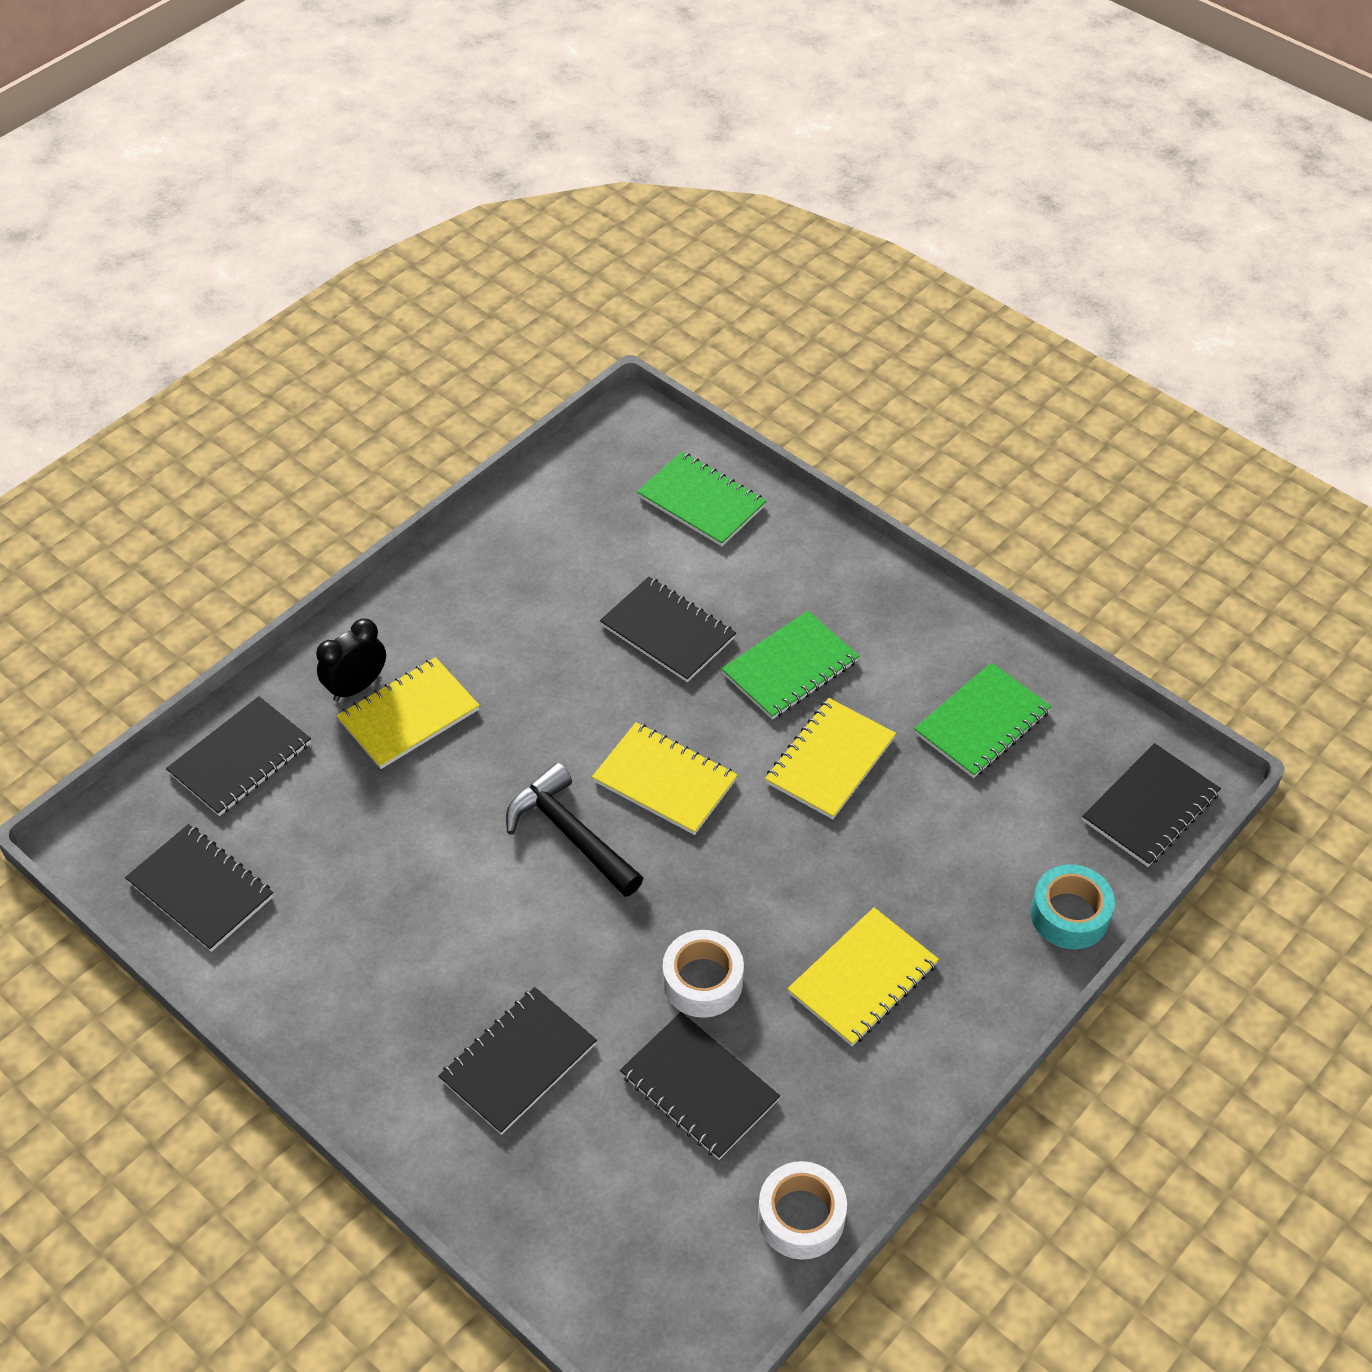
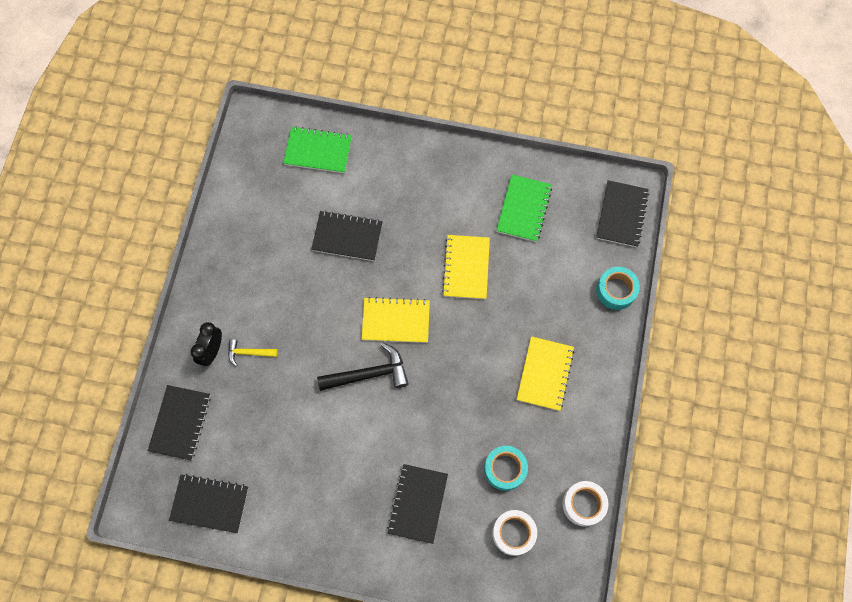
camera: 30 degrees left, 20 degrees up
(409, 715) = (249, 353): yellow notebook -> yellow hammer
(570, 834) = (369, 374): black hammer -> black hammer turned 150 degrees clockwise
(699, 1087) = (505, 469): black notebook -> turquoise tape
(703, 981) = (475, 416): white tape -> white tape (513, 533)
(790, 668) = (418, 226): green notebook -> none

